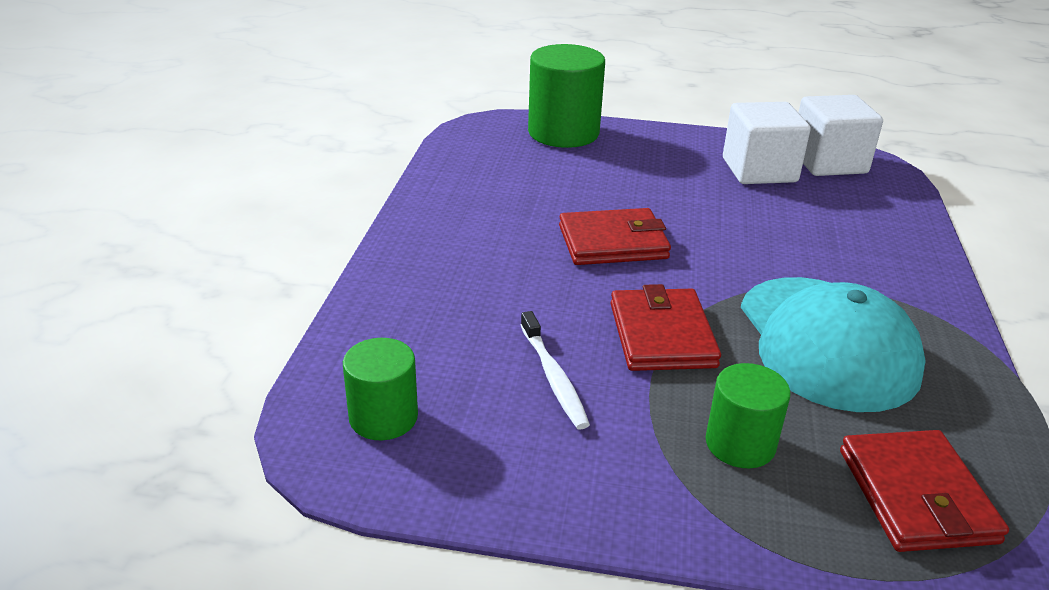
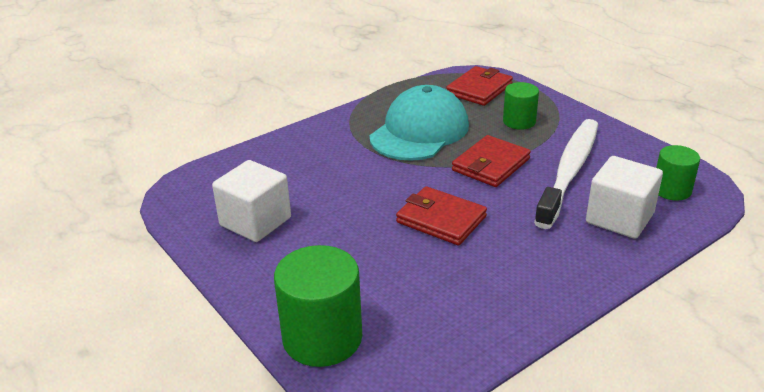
camera: 135 degrees left, 0 degrees up
(553, 377) = (569, 171): white toothbrush -> white toothbrush, size x2.10
(828, 162) = (200, 205): white cube -> white cube (619, 218)

